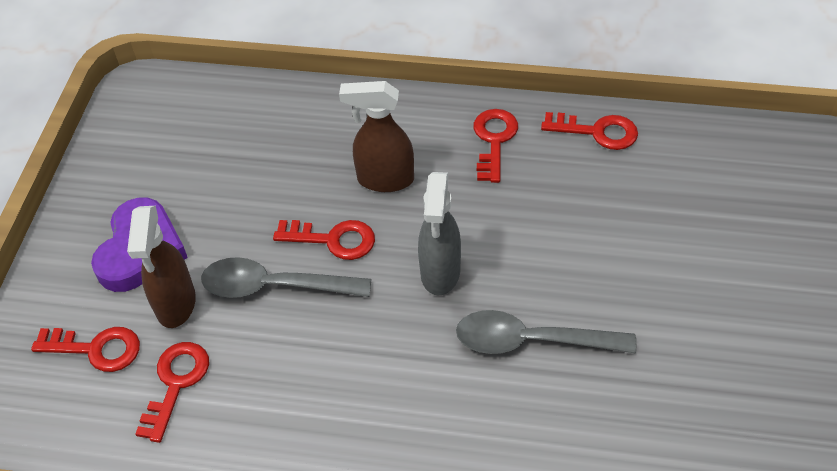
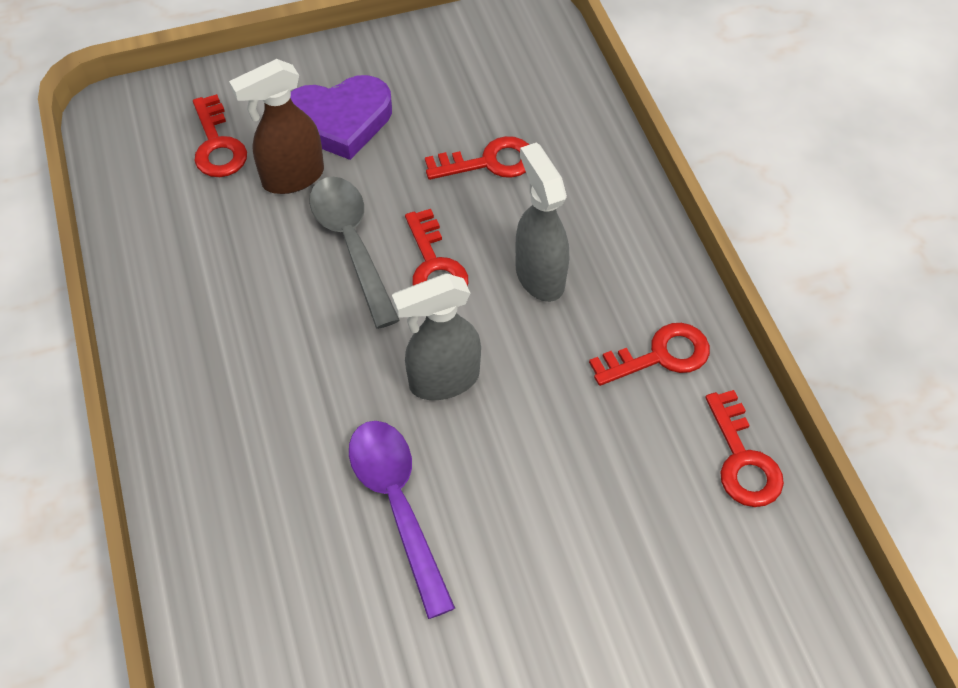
camera: 60 degrees right, 5 degrees up
(176, 383) = (208, 221): red key -> red key (489, 162)
(384, 179) = (539, 276): brown spray bottle -> grey spray bottle
(532, 341) = (397, 505): grey spoon -> purple spoon

